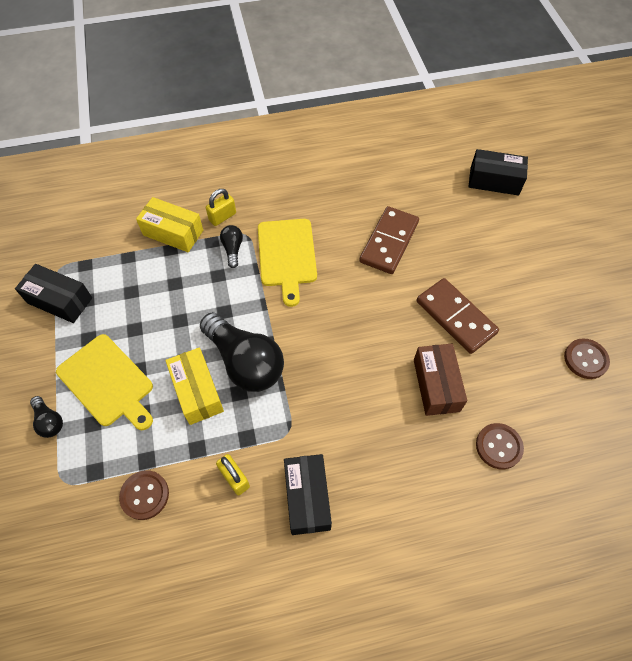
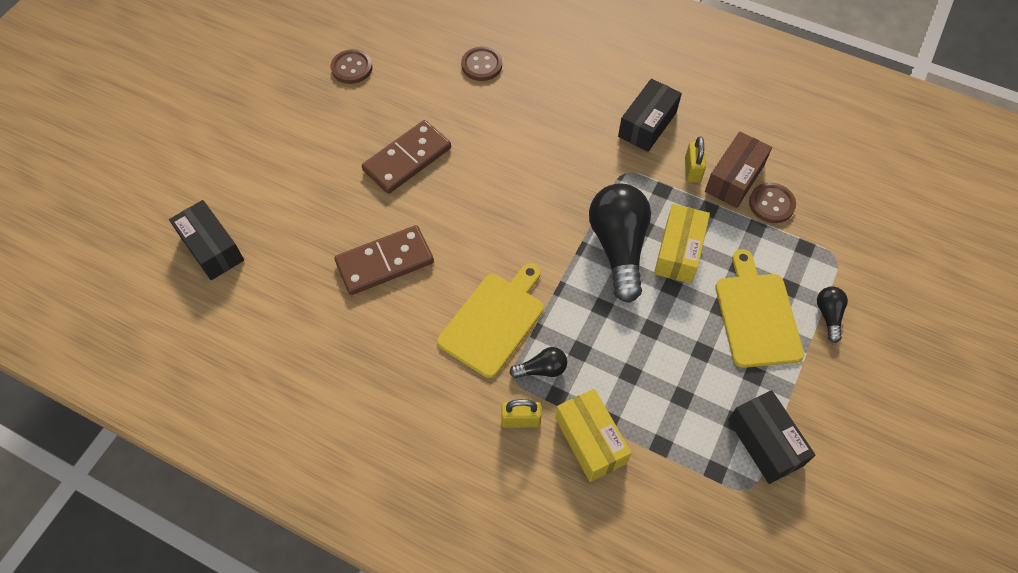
camera: 140 degrees left, 0 degrees up
(233, 249) = (542, 369): black light bulb -> black light bulb turned 135 degrees counterclockwise
(436, 385) = (480, 126): brown box -> brown box (734, 178)
(455, 317) = (407, 159): brown domino -> brown domino turned 45 degrees clockwise

